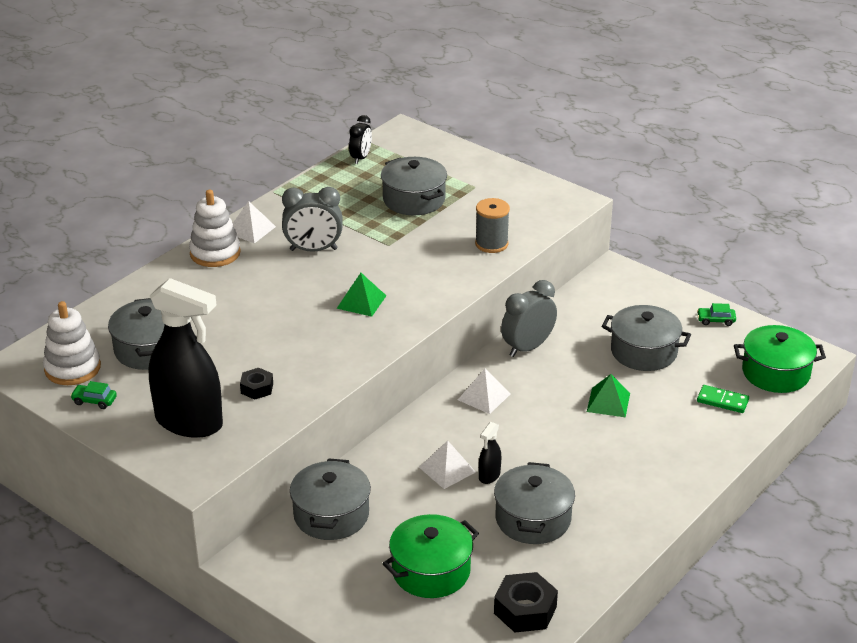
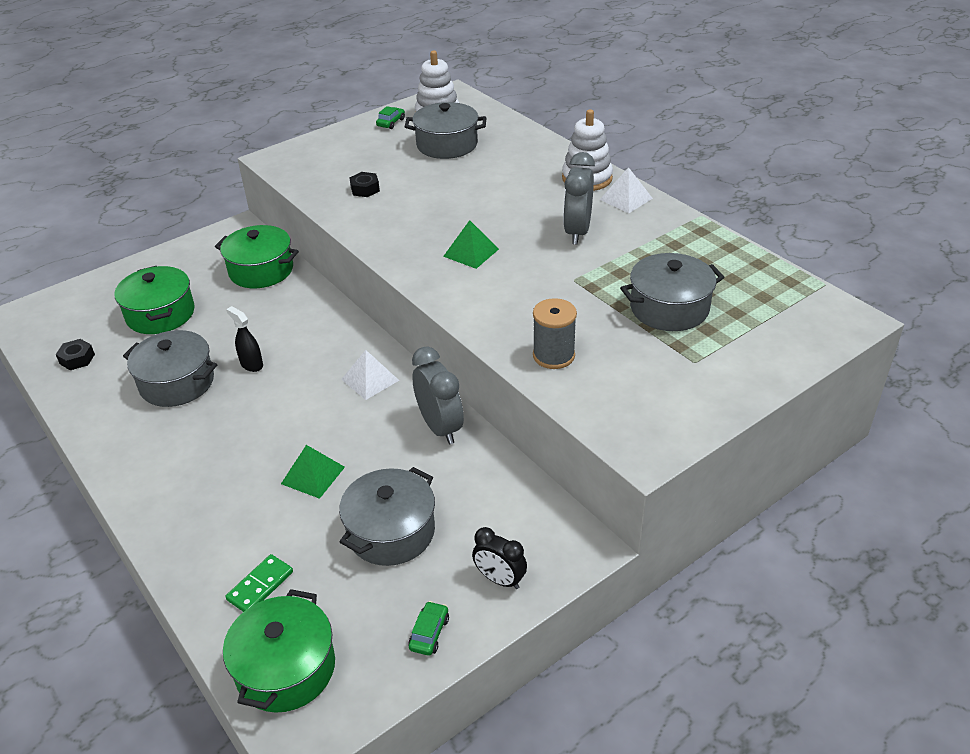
camera: 105 degrees right, 5 degrees up
(189, 422) = (339, 159): black spray bottle -> none
(331, 515) = (261, 270): grey pot -> green pot
(361, 158) = (775, 279): black clock -> black clock (500, 579)
(447, 469) = (276, 340): white pyramid -> none
(525, 610) = (77, 359): black nut -> black nut, size x0.60

